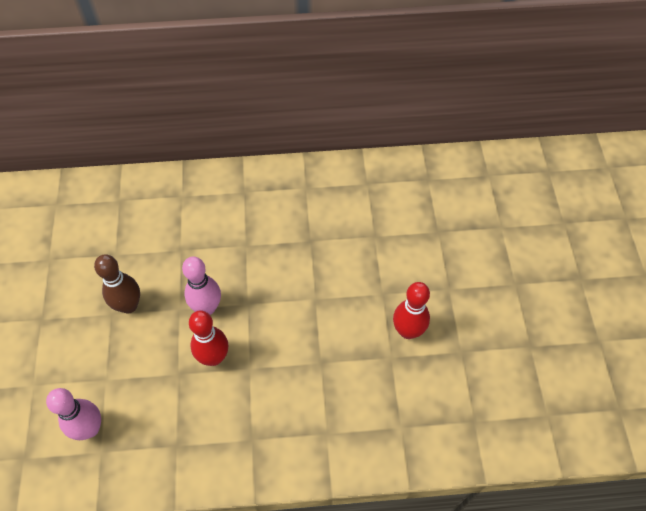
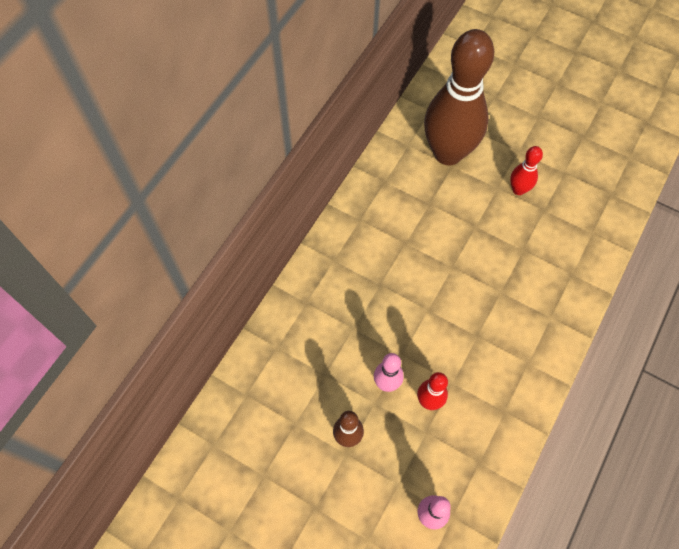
camera: 55 degrees left, 5 degrees up
(408, 331) = (489, 270): red bowling pin -> red bowling pin (518, 190)
(512, 214) = (448, 153): none -> brown bowling pin

